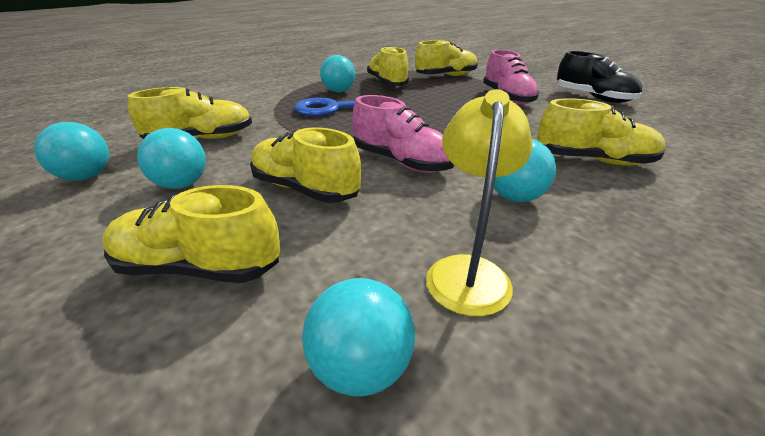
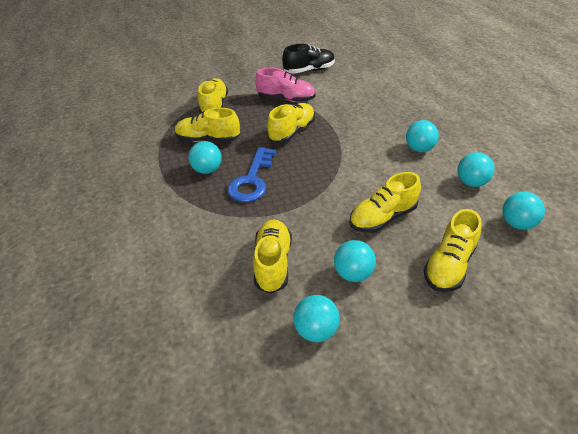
camera: 65 degrees left, 10 degrees up
(401, 162) = (364, 173): pink shoe -> none
(468, 271) = (471, 182): yellow lamp -> turquoise ball
(593, 160) = (392, 111): yellow shoe -> yellow shoe (292, 132)

